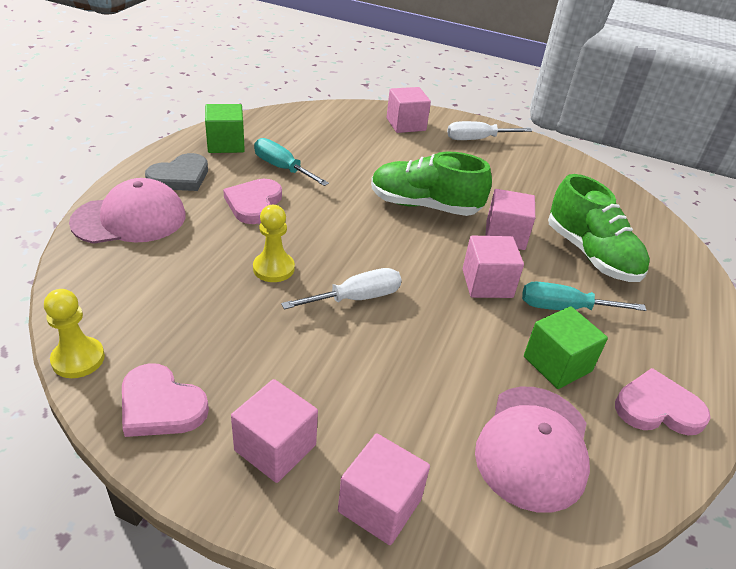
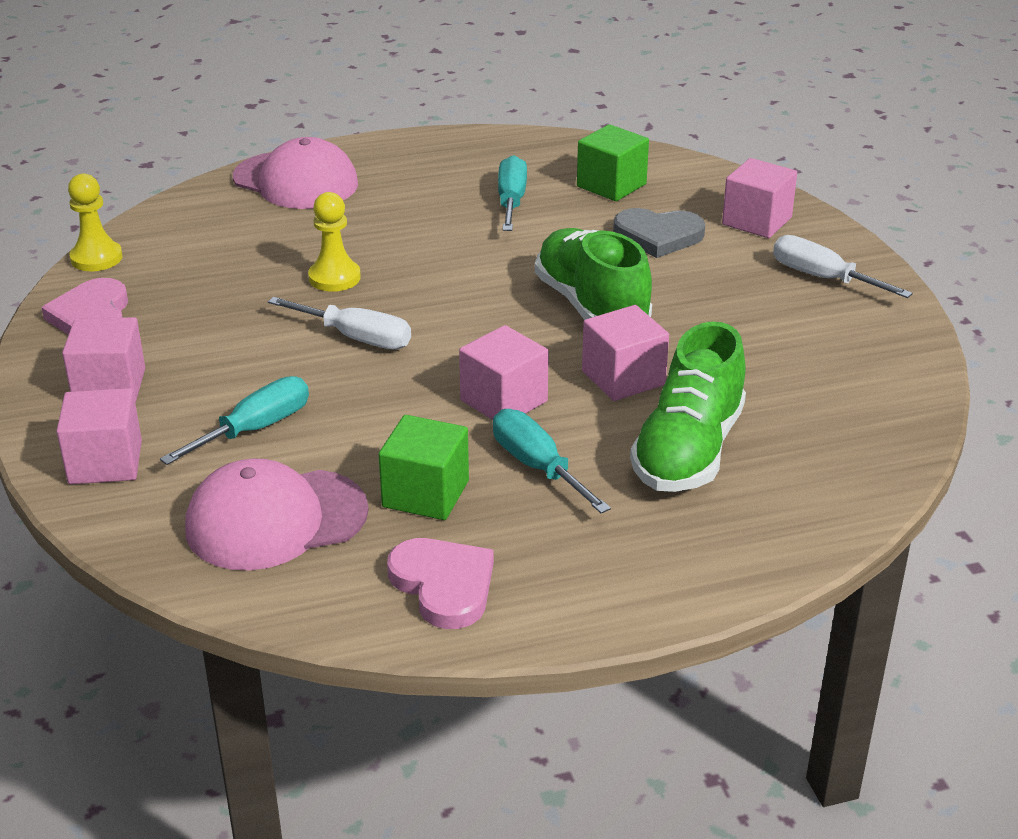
camera: 55 degrees right, 5 degrees down
(180, 177) = (399, 166): grey heart -> grey heart (658, 236)
(226, 144) = (499, 155): green cube -> green cube (611, 185)
(254, 203) = (420, 219): pink heart -> none
(415, 399) = (255, 429): none -> turquoise screwdriver

